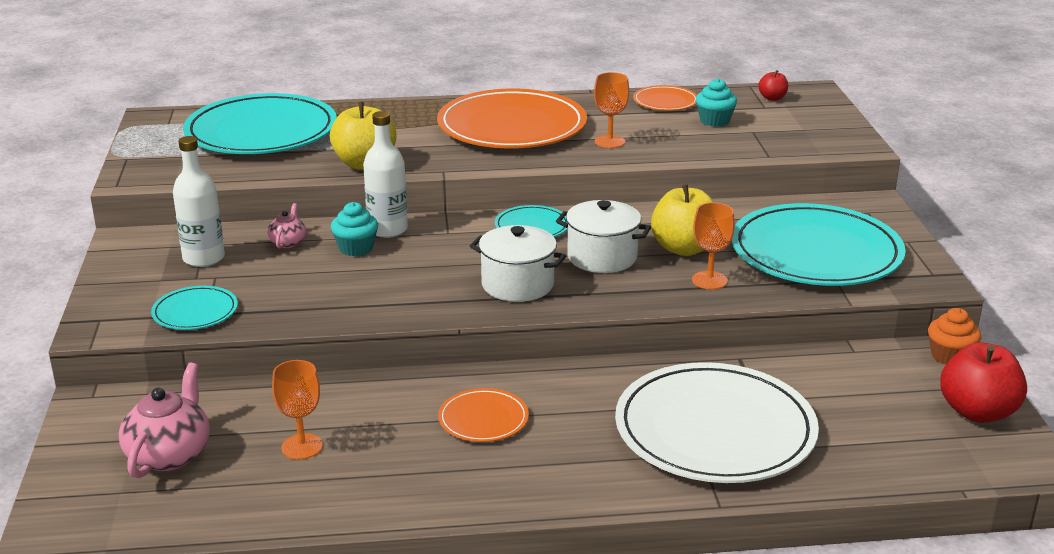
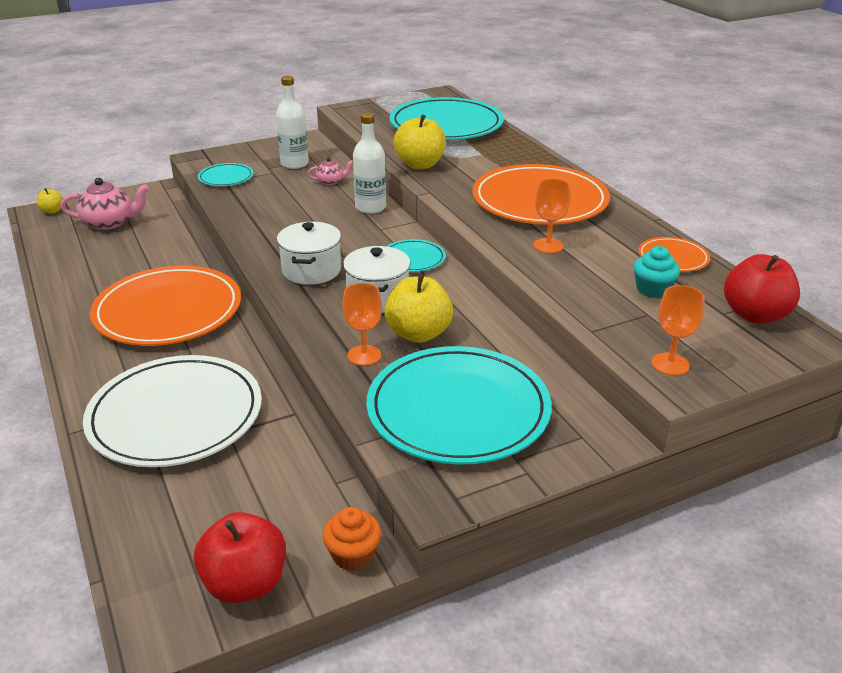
camera: 70 degrees right, 5 degrees up
(63, 512) = (52, 211): none -> yellow apple
(302, 447) = (123, 257): orange goblet -> orange goblet (670, 364)
(356, 248) = (335, 203): turquoise cupcake -> none
(483, 419) = (168, 311): orange plate -> orange plate, size x2.19
(772, 98) = (755, 315): red apple -> red apple, size x1.99

